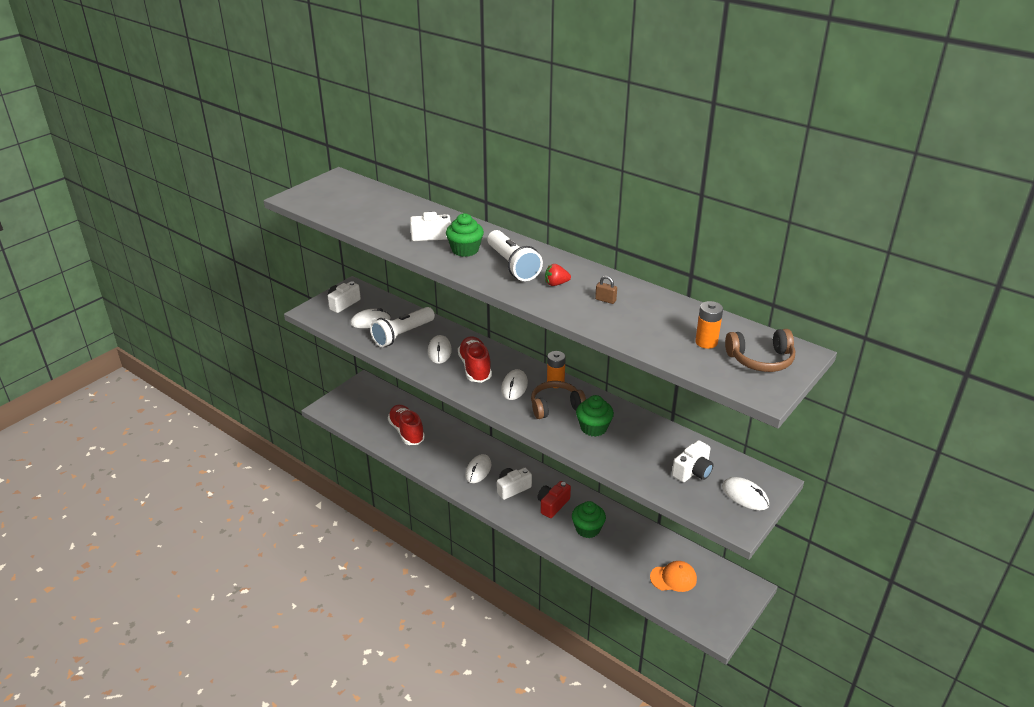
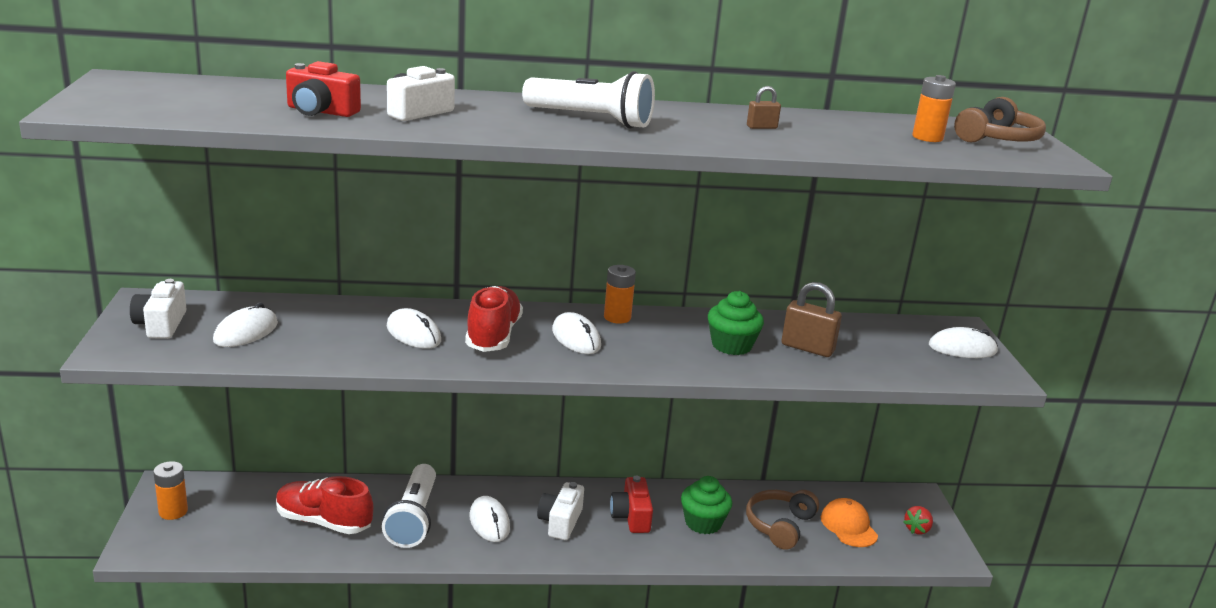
camera: 45 degrees left, 10 degrees down
(354, 396) = (173, 511): none -> orange battery
(387, 223) = (321, 111): none -> red camera
(402, 335) = (326, 332): white flashlight -> white flashlight (414, 519)
(465, 250) = (497, 117): green cupcake -> none
(475, 368) = (493, 335): red shoe -> red shoe turned 60 degrees clockwise
(555, 406) = (657, 340): brown headphones -> brown headphones (780, 526)
(556, 284) = (679, 125): red strawberry -> red strawberry (917, 529)
(638, 449) = (807, 348): none -> brown padlock
(673, 578) = (848, 526): orange cap -> orange cap turned 60 degrees counterclockwise
(693, 471) = (887, 347): white camera -> none

